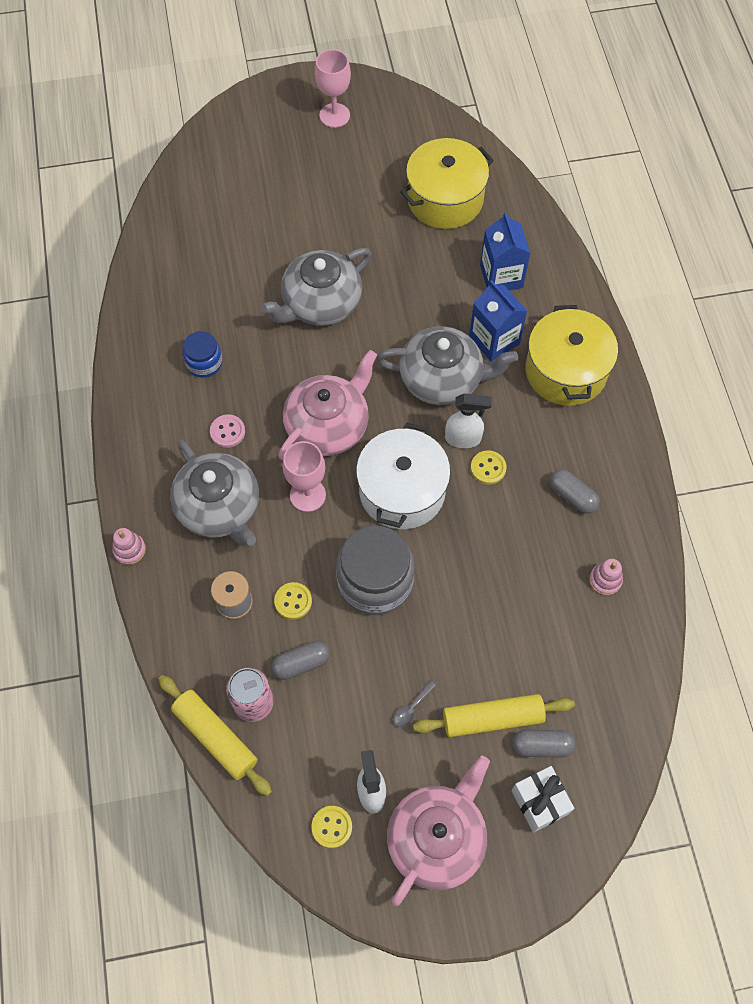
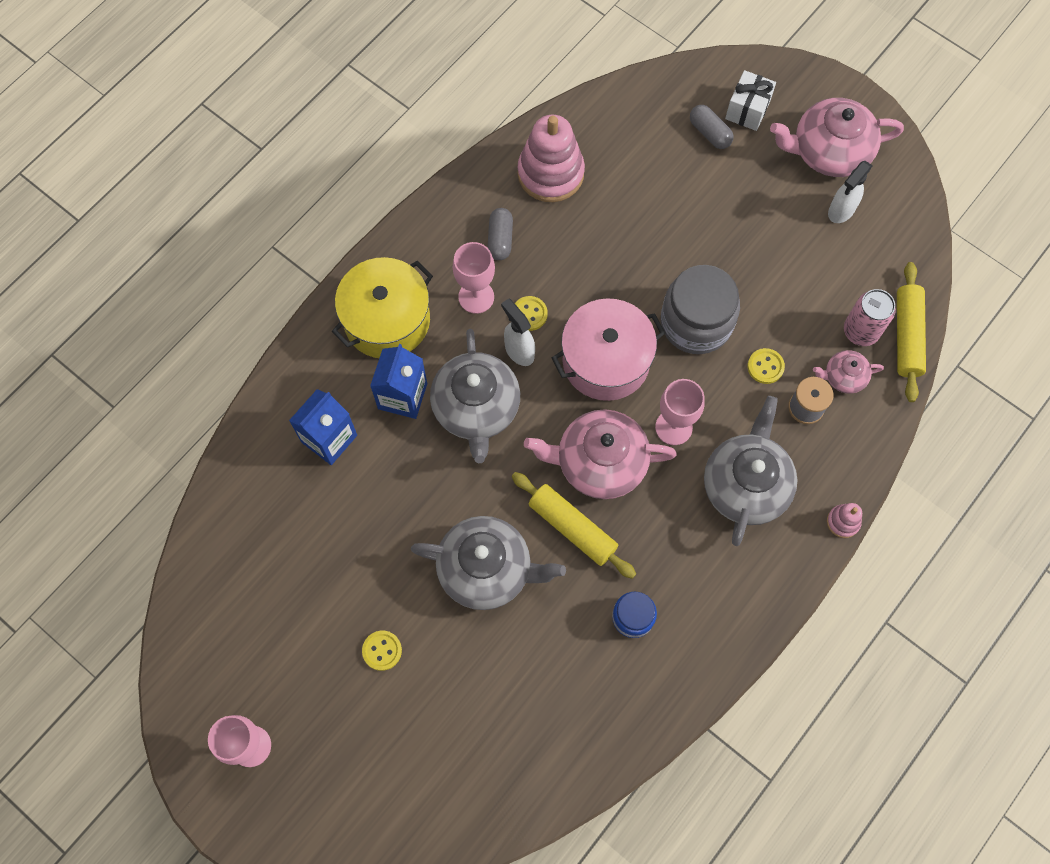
camera: 130 degrees left, 5 degrees up
(227, 432) = (677, 538): pink button -> none
(230, 653) = (843, 377): none -> pink teapot
(301, 663) = (803, 323): grey capsule -> none
(332, 827) = (886, 217): yellow button -> yellow button (382, 650)
(402, 491) = (606, 361): white pot -> pink pot
(411, 708) = (763, 228): grey spoon -> none
(442, 378) = (476, 408): grey teapot -> grey teapot turned 150 degrees counterclockwise
(445, 199) = (277, 552): yellow pot -> none
(492, 719) = (720, 174): yellow rolling pin -> yellow rolling pin (572, 528)
(534, 442) = (476, 297): none -> pink goblet
(605, 580) = (550, 173): pink stacking toy -> pink stacking toy, size x2.20

